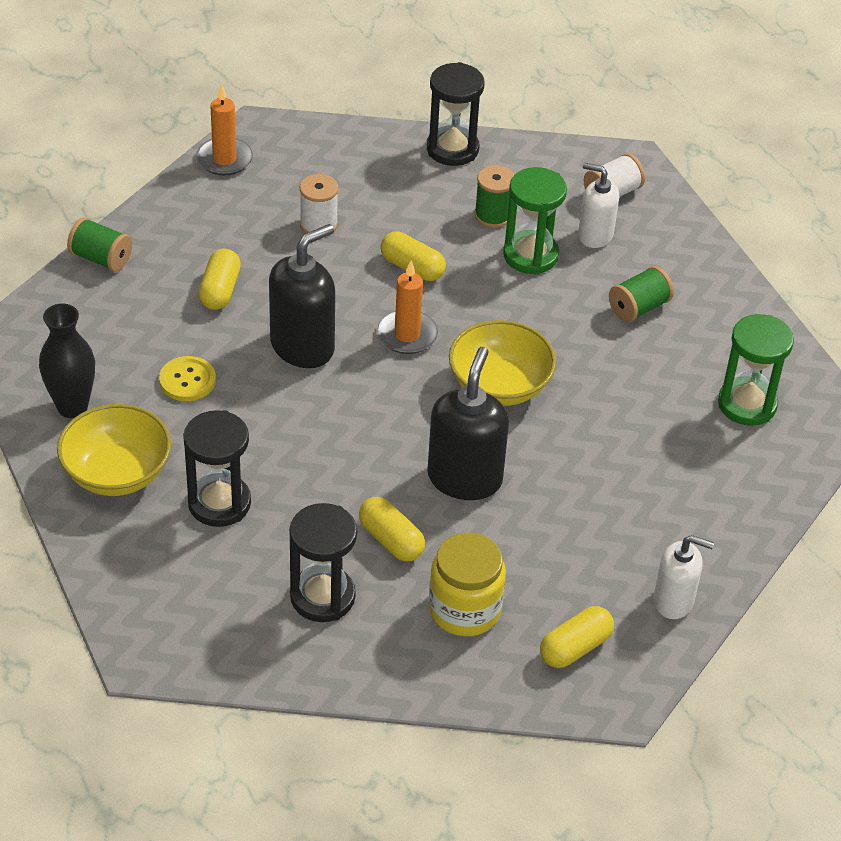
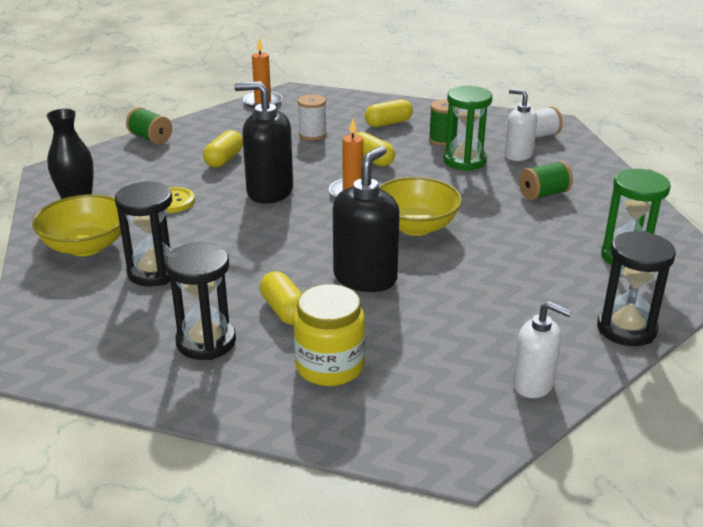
camera: 15 degrees right, 15 degrees down
(302, 346) = (269, 192): black soap dispenser -> black soap dispenser turned 135 degrees counterclockwise
(452, 149) = (424, 108): black hourglass -> black hourglass (626, 329)
(575, 648) = (425, 409): yellow capsule -> yellow capsule (388, 123)

